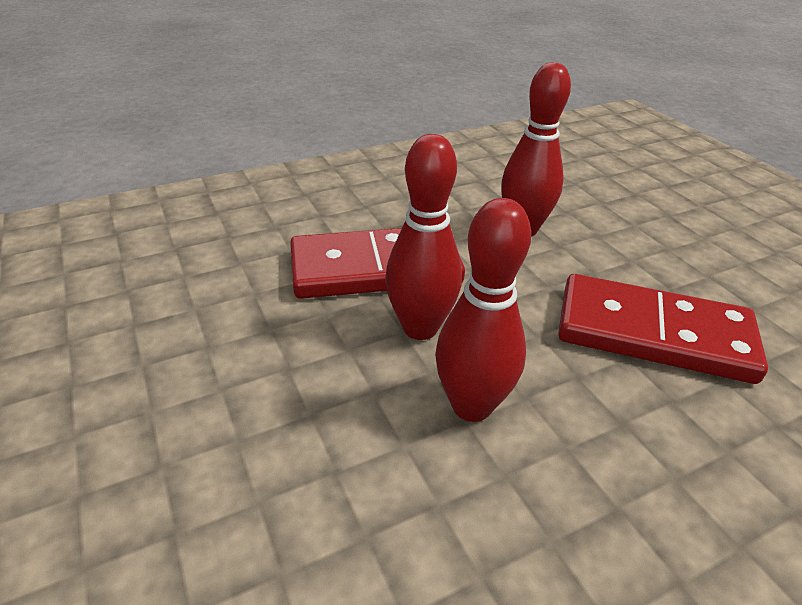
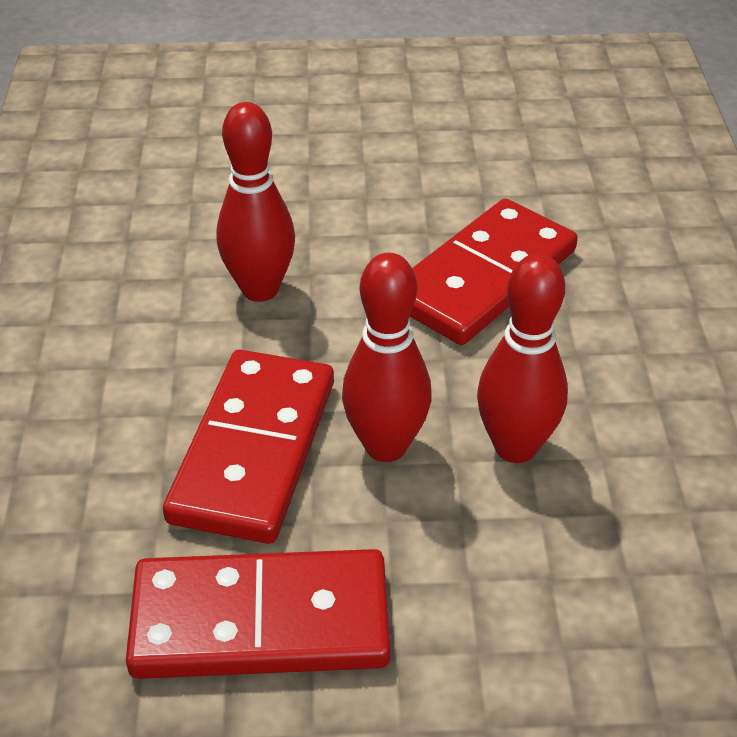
camera: 65 degrees left, 5 degrees up
(229, 313) = (260, 622): none -> red domino

